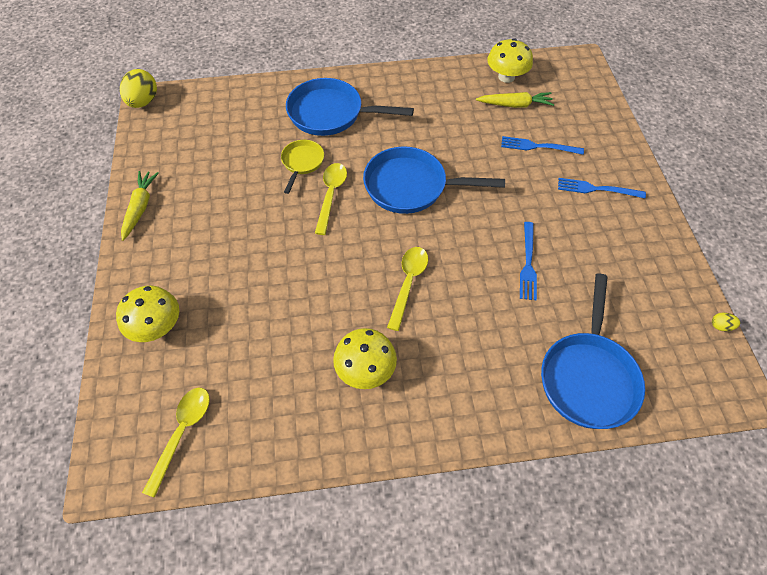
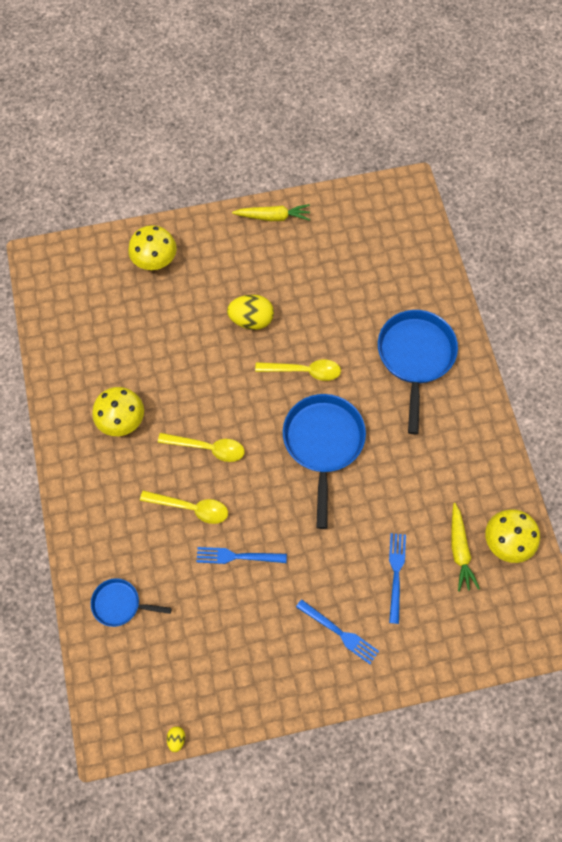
camera: 85 degrees right, 10 degrees up
(143, 102) = (405, 185): yellow egg -> yellow egg (251, 320)
(182, 433) = (67, 298): yellow spoon -> yellow spoon (191, 508)
(302, 163) = (342, 339): yellow pan -> none
(588, 376) = (120, 604): blue pan -> blue pan, size x0.54
(596, 189) = (340, 633): blue fork -> blue fork turned 120 degrees clockwise

